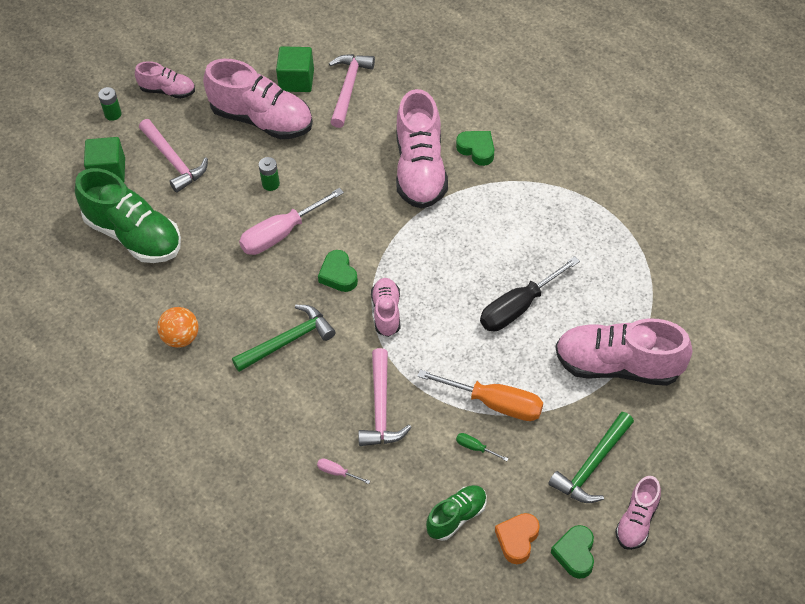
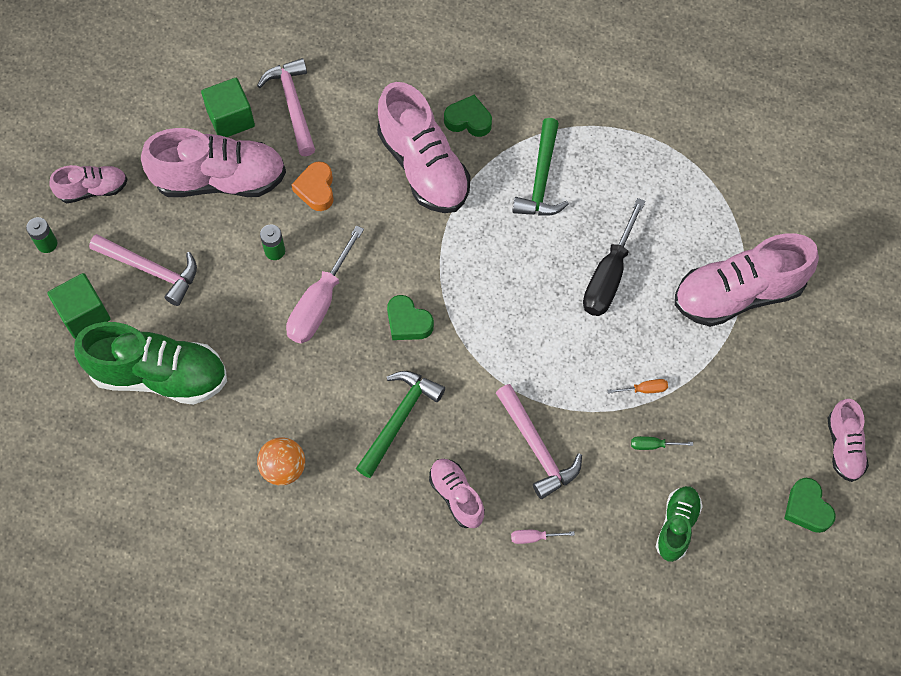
camera: 30 degrees left, 10 degrees up
(386, 312) = (481, 341): pink shoe -> pink shoe (456, 496)
(494, 403) = (644, 389): orange screwdriver -> orange screwdriver, size x0.43
(517, 539) = (746, 521): orange heart -> orange heart (316, 189)
(592, 465) = (772, 410): green hammer -> green hammer (541, 179)

